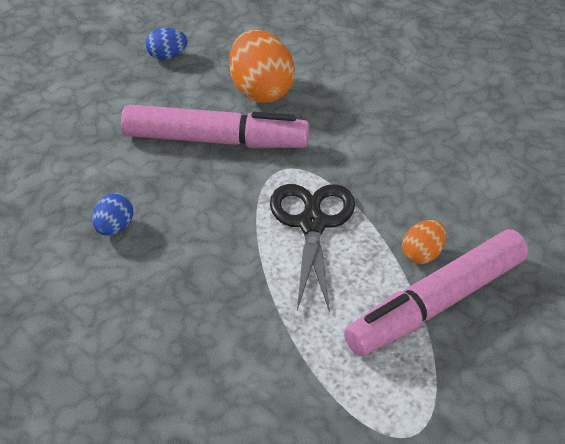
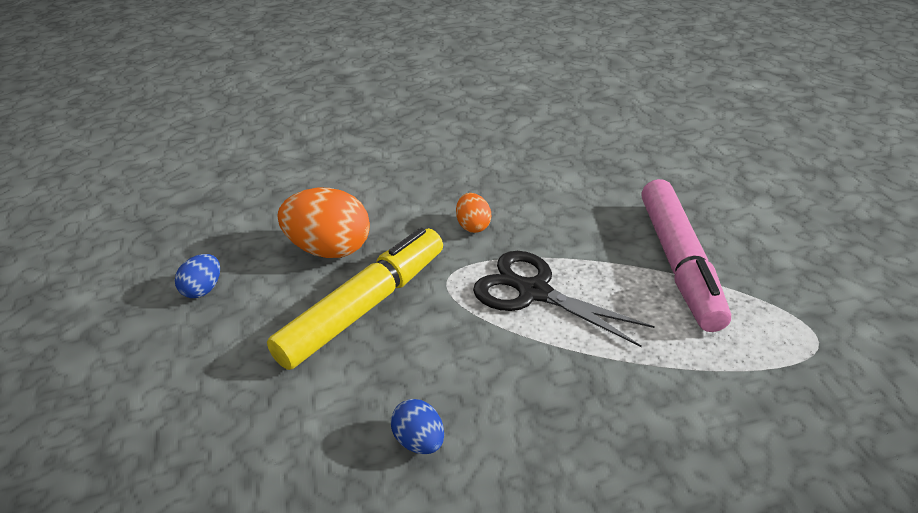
camera: 55 degrees left, 5 degrees down
(215, 140) = (364, 307): pink marker -> yellow marker
(422, 254) = (618, 246): orange egg -> orange egg (473, 226)

